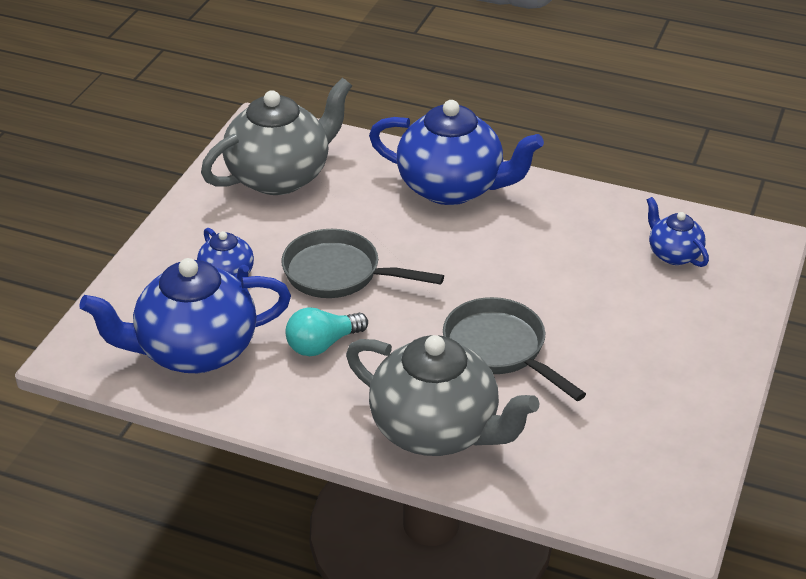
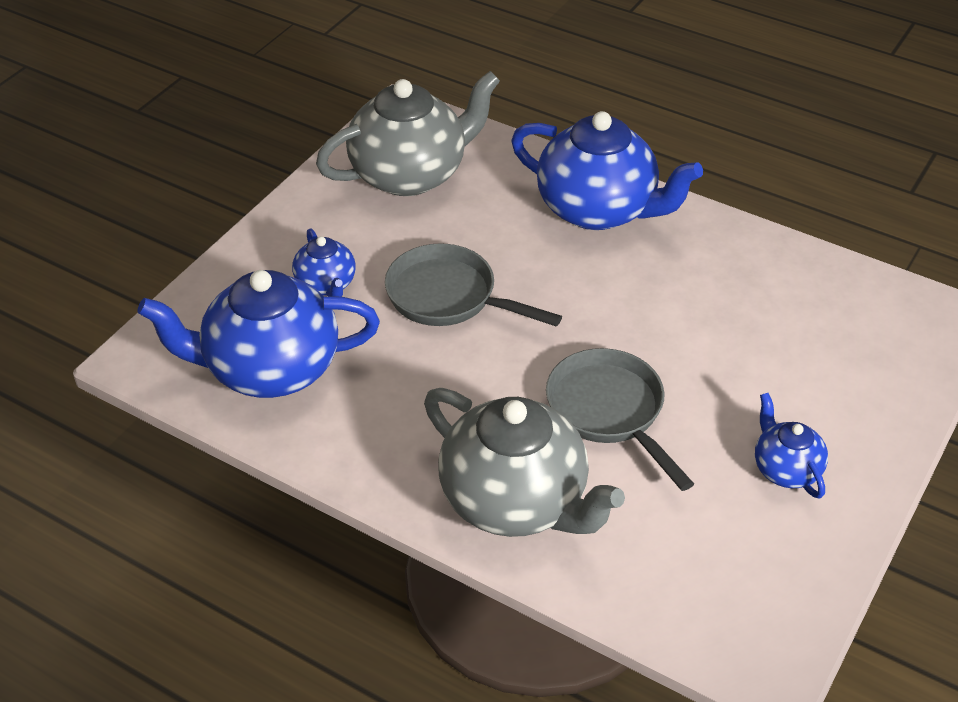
camera: 10 degrees right, 5 degrees up
(322, 344) = (411, 380): turquoise light bulb -> none
(673, 254) = (837, 320): blue teapot -> blue teapot (785, 469)

